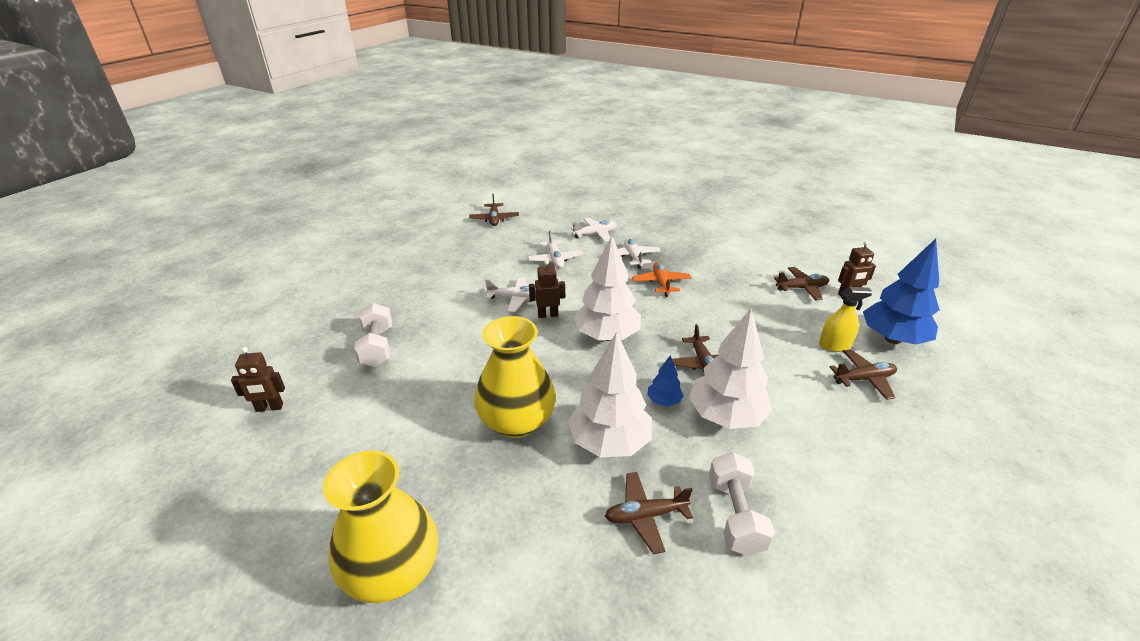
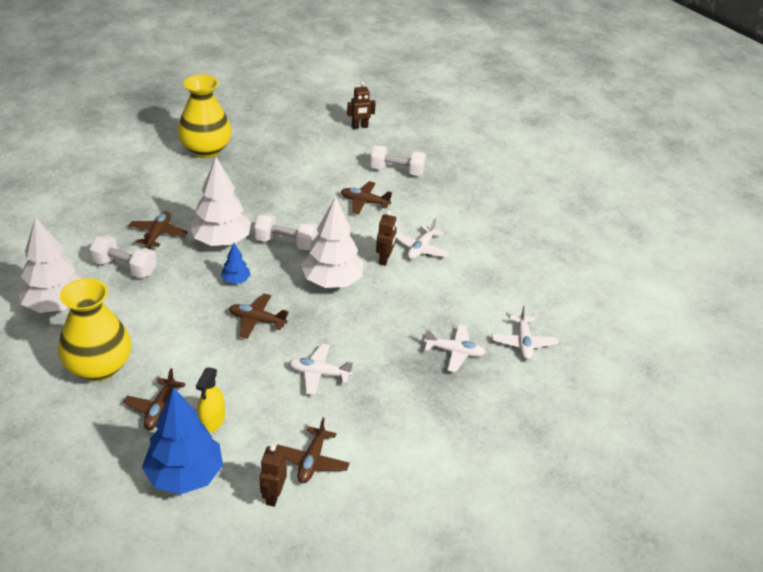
camera: 110 degrees right, 5 degrees up
(269, 408) = (360, 127): brown robot -> brown robot turned 120 degrees counterclockwise
(494, 219) = (594, 277): brown plane -> brown plane (364, 202)
(517, 421) = (272, 210): yellow vase -> yellow vase (99, 367)
(555, 259) = (479, 293): white plane -> white plane (319, 373)
(572, 387) = (286, 243): none -> white dumbbell
(661, 283) = (391, 350): orange plane -> none
(726, 416) = (196, 304): white tree -> white tree (56, 304)

